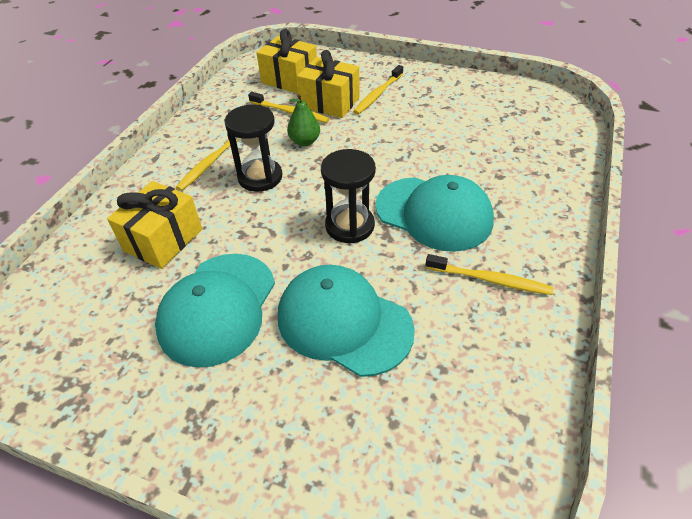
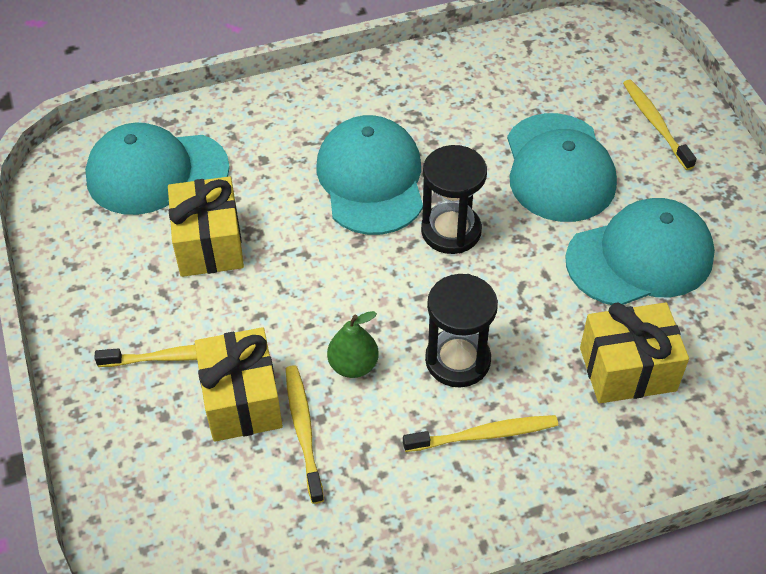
camera: 130 degrees left, 5 degrees up
(290, 79) = (217, 500): yellow gift -> yellow gift (209, 244)
(490, 280) = (419, 106): yellow toothbrush -> yellow toothbrush (655, 123)
(524, 131) = (157, 173): none -> turquoise cap

